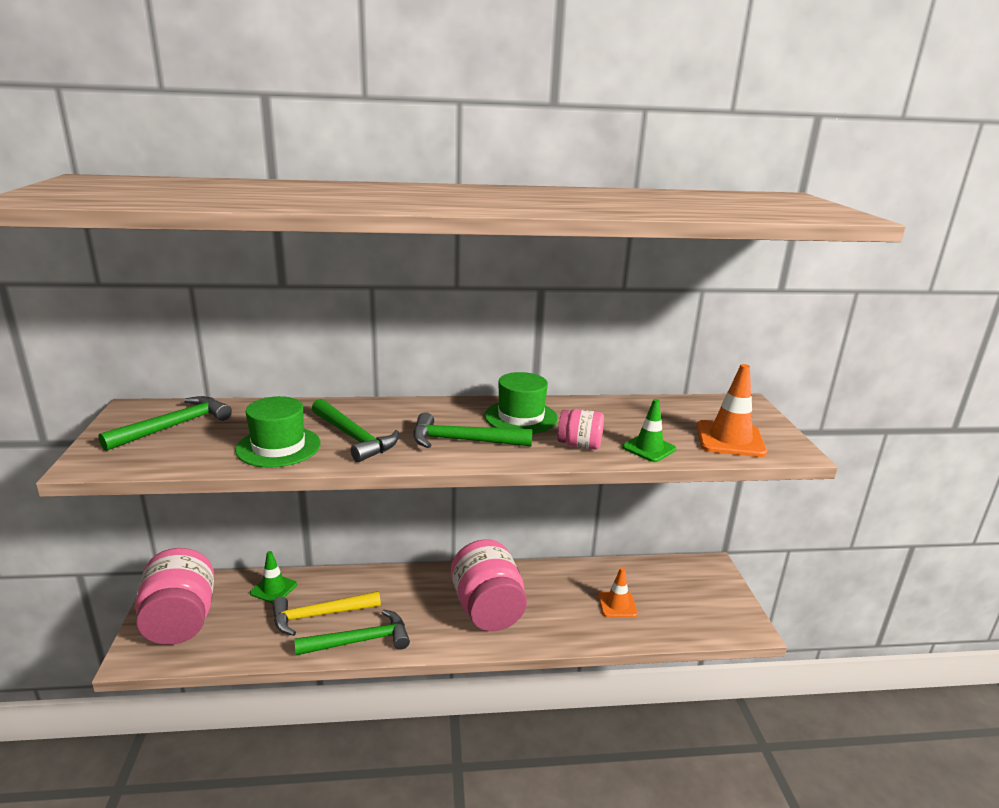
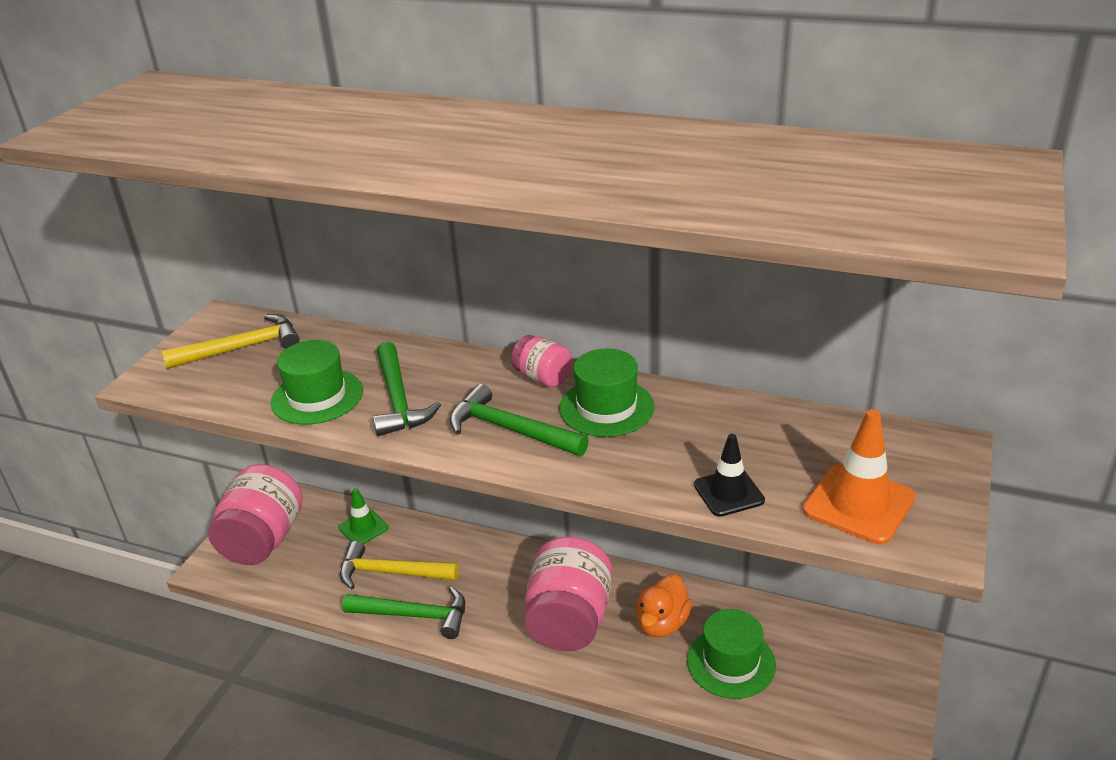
camera: 30 degrees right, 10 degrees up
(174, 426) = (242, 348): green hammer -> yellow hammer
(555, 593) = (662, 623): none -> orange duck
(579, 445) = (642, 467): pink jar -> pink jar (543, 378)
(617, 605) = (731, 662): orange traffic cone -> green hat
(649, 448) = (728, 493): green traffic cone -> black traffic cone

